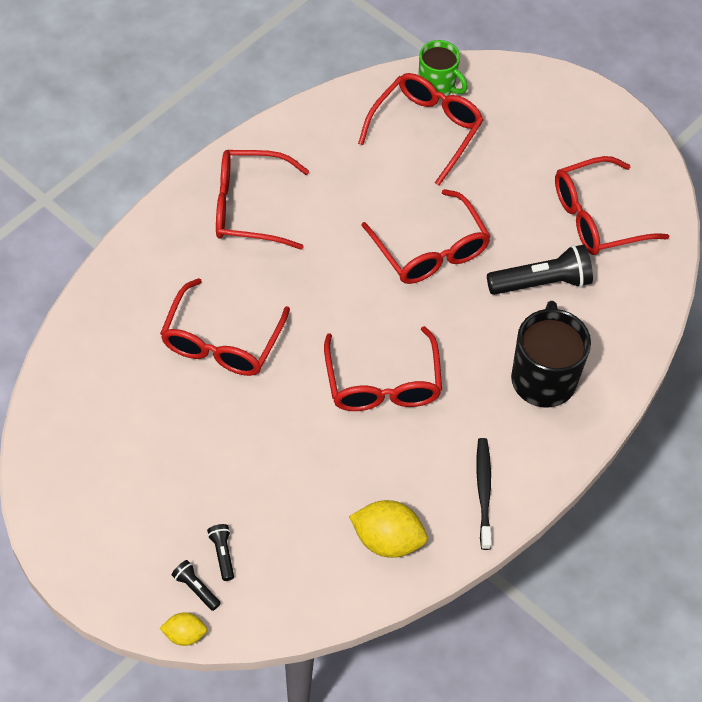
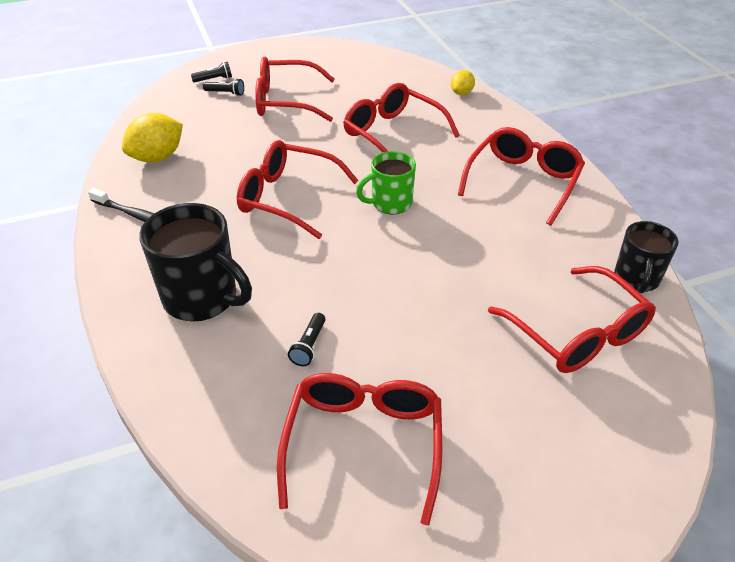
camera: 120 degrees right, 15 degrees down
(184, 635) = (190, 69): yellow lemon -> yellow lemon (461, 93)
(343, 105) = (636, 279): none -> black mug
(430, 251) = (406, 276): red glasses -> red glasses (285, 101)
(437, 86) = (649, 371): green mug -> green mug (390, 203)
(542, 282) = (309, 346): black flashlight -> black flashlight, size x0.49

